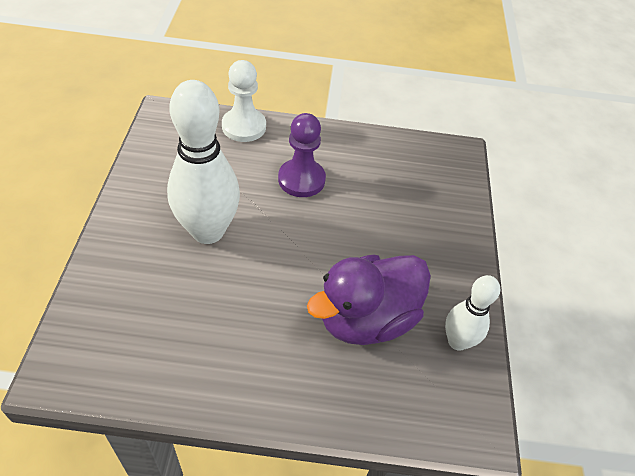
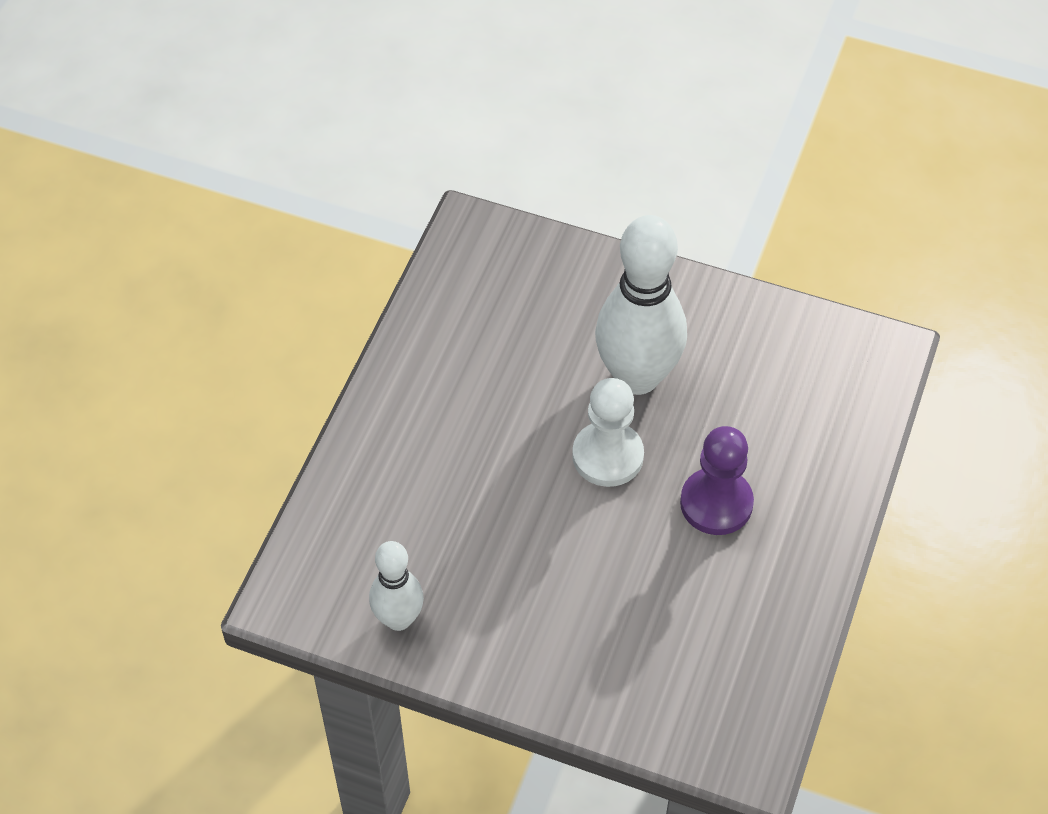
camera: 110 degrees right, 5 degrees up
(244, 127) = (844, 448): white pawn -> white pawn (607, 456)
(366, 319) = (459, 524): purple duck -> none

